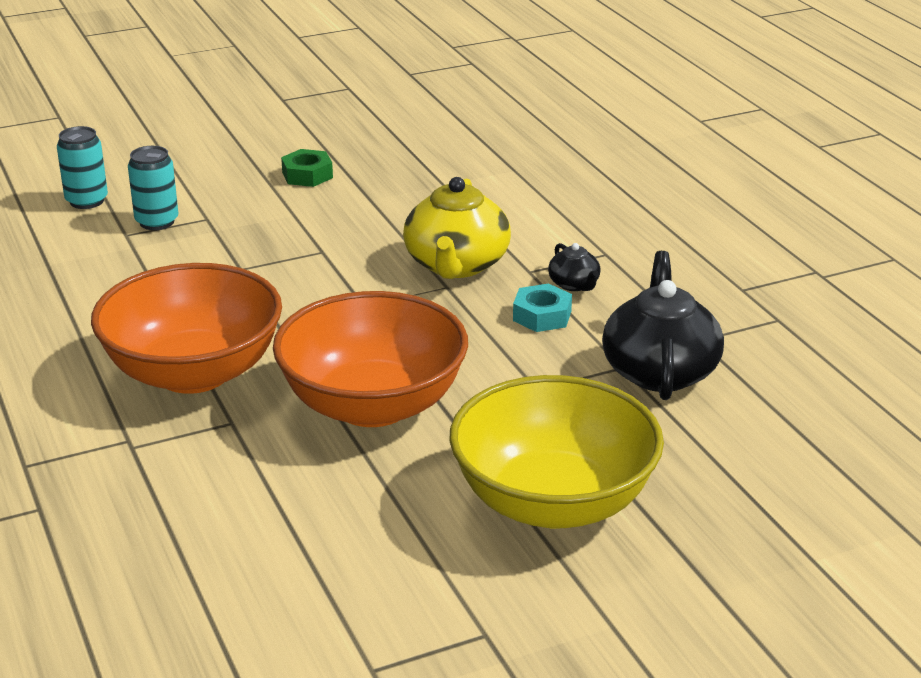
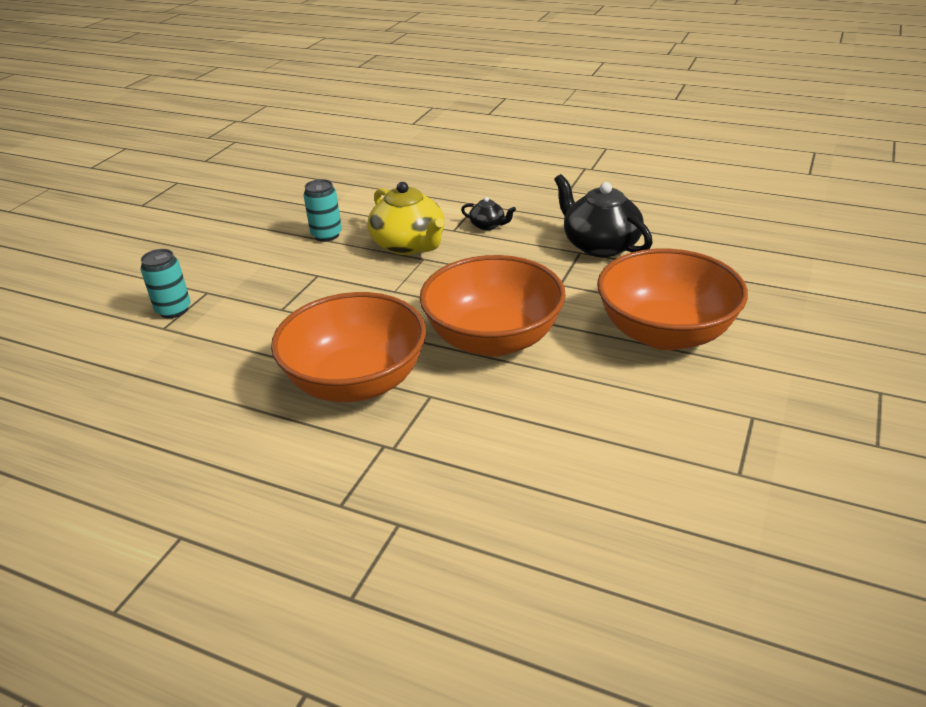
camera: 40 degrees left, 5 degrees up
(87, 201) = (95, 322): turquoise can -> turquoise can (326, 235)
(307, 175) = (234, 239): green nut -> none
(542, 316) = (499, 248): turquoise nut -> none
(553, 502) = (665, 333): yellow bowl -> orange bowl

